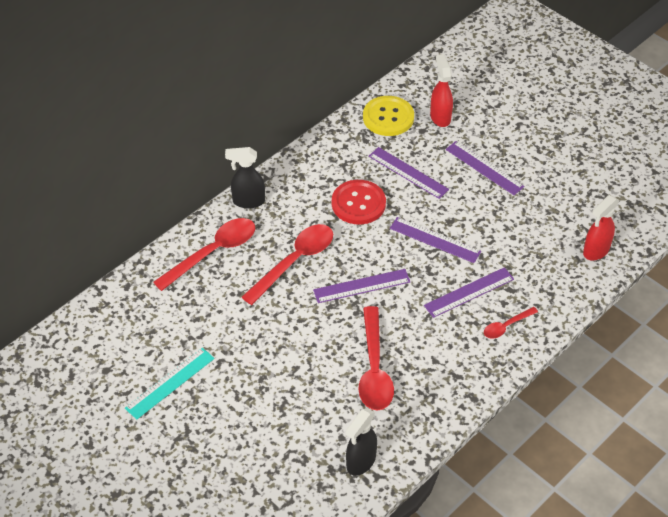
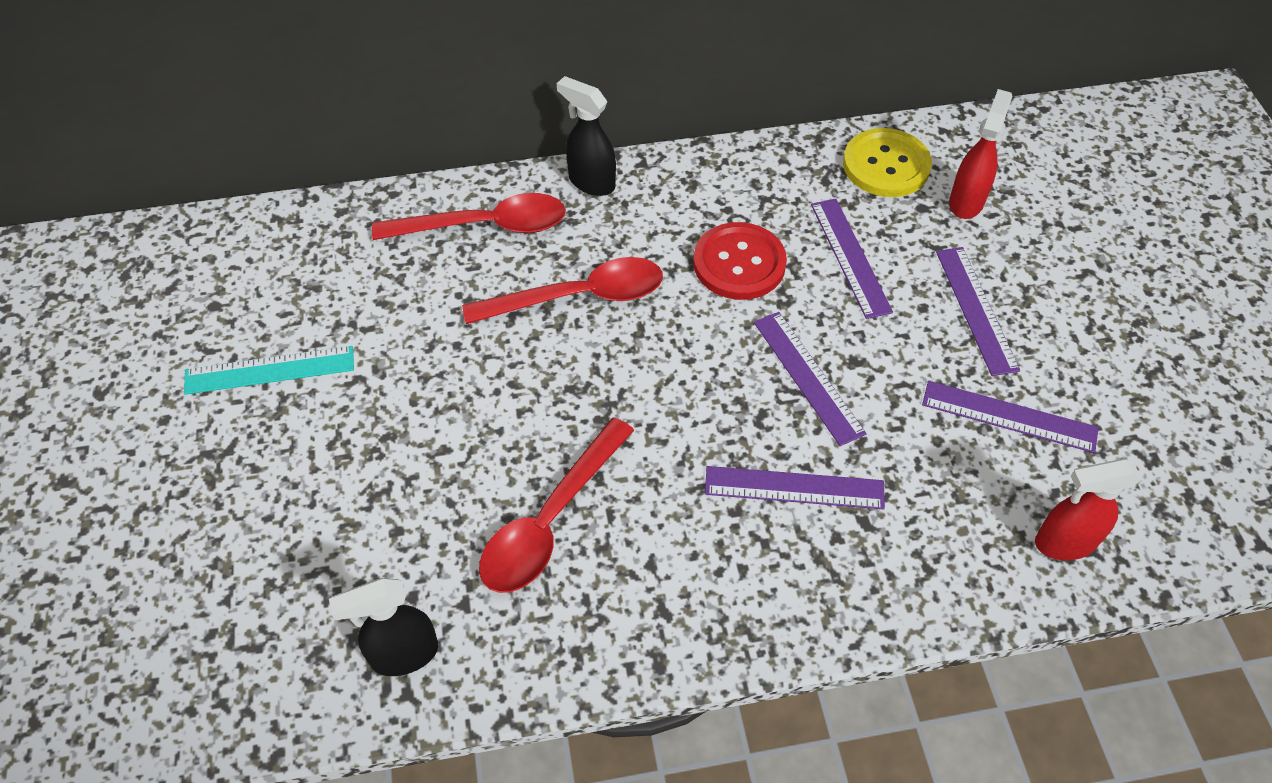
camera: 35 degrees right, 5 degrees up
(361, 286) = (641, 384): purple ruler -> purple ruler (1009, 416)
(506, 326) = (809, 578): red spoon -> none

